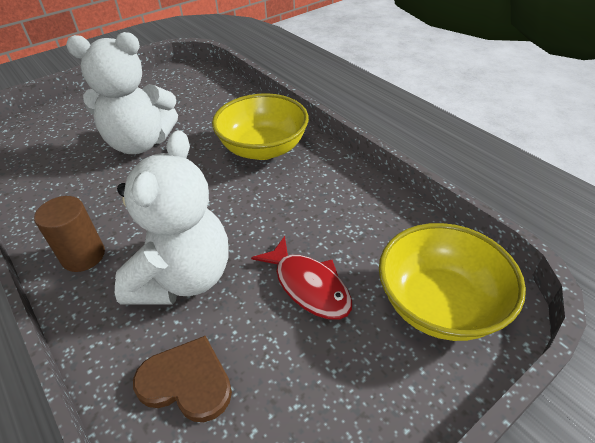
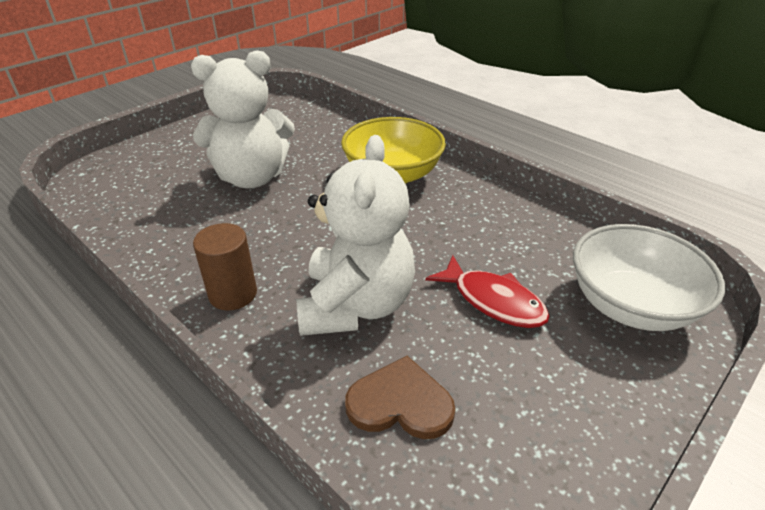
camera: 10 degrees left, 5 degrees down
(439, 304) = (630, 305): yellow bowl -> white bowl

